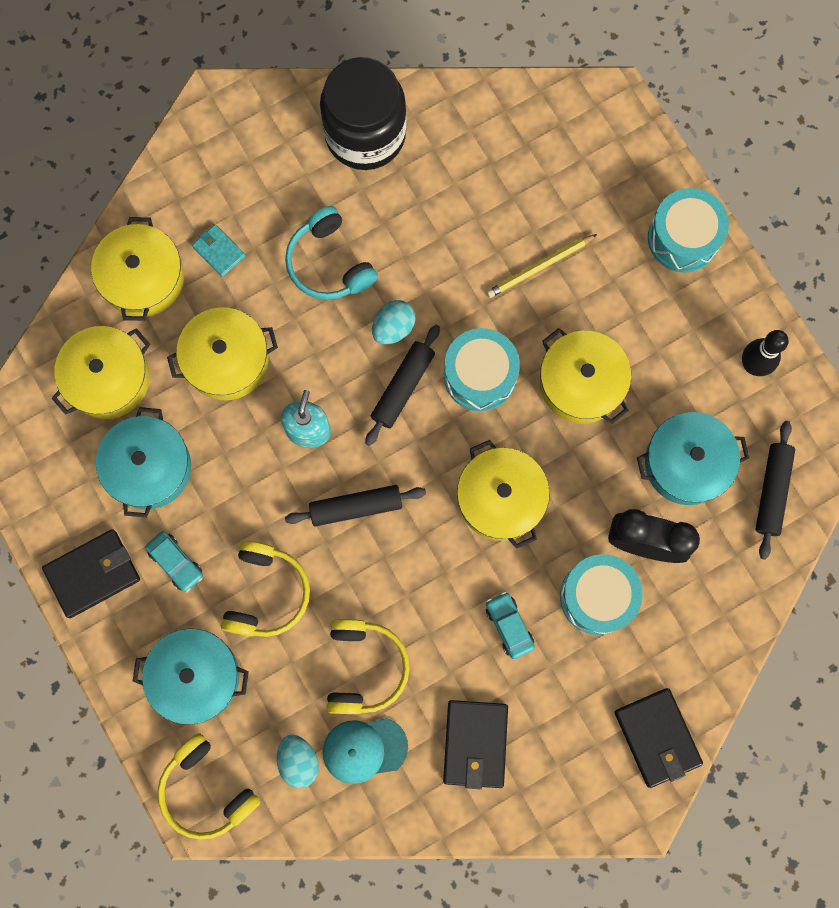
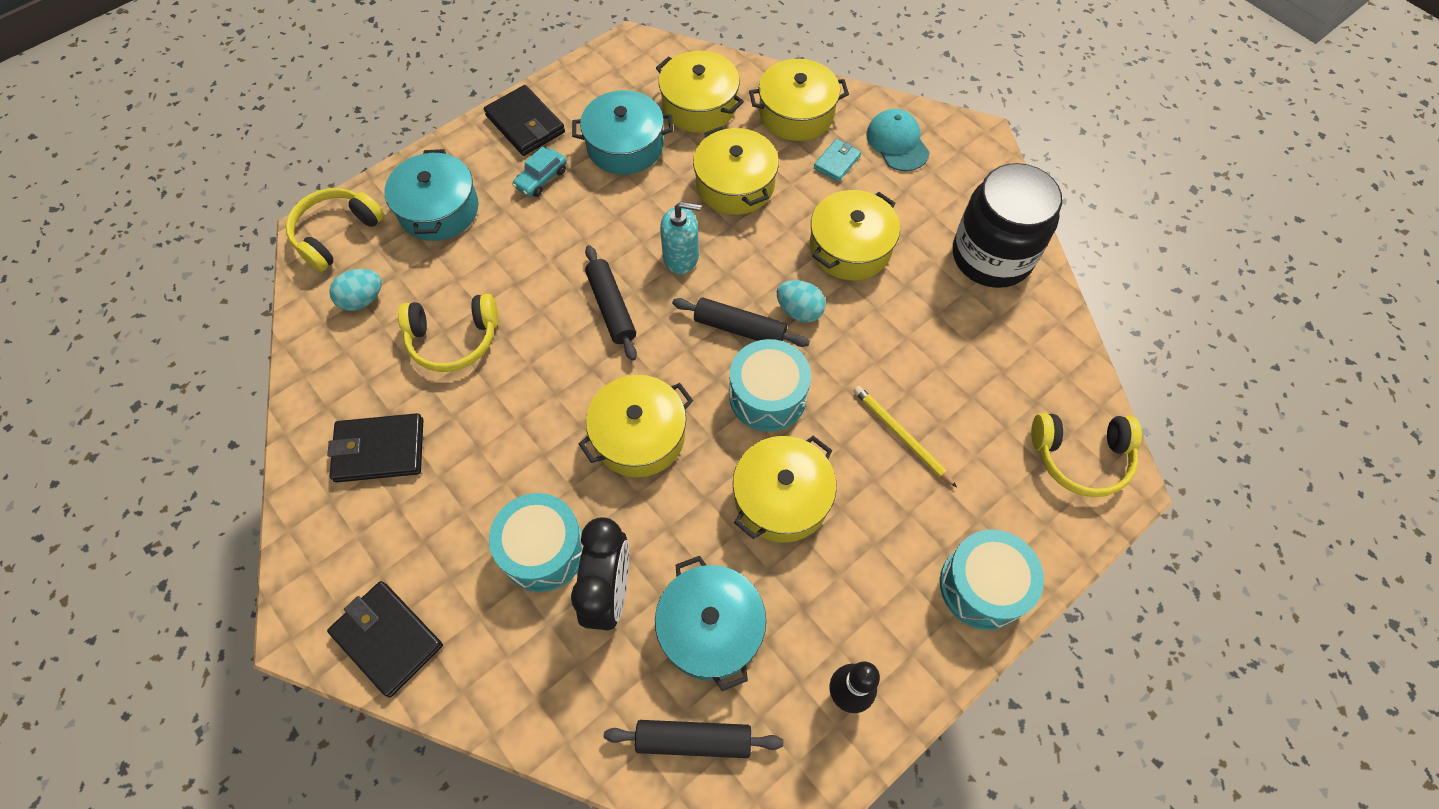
camera: 80 degrees right, 15 degrees down
(266, 593) = (520, 249): yellow headphones -> yellow headphones (1080, 457)
(329, 263) = (850, 247): turquoise headphones -> yellow pot
(364, 749) = (373, 352): turquoise cap -> turquoise cap (897, 143)
(509, 626) = (504, 464): turquoise car -> none
(657, 737) = (387, 639): black wallet -> black wallet turned 75 degrees clockwise

